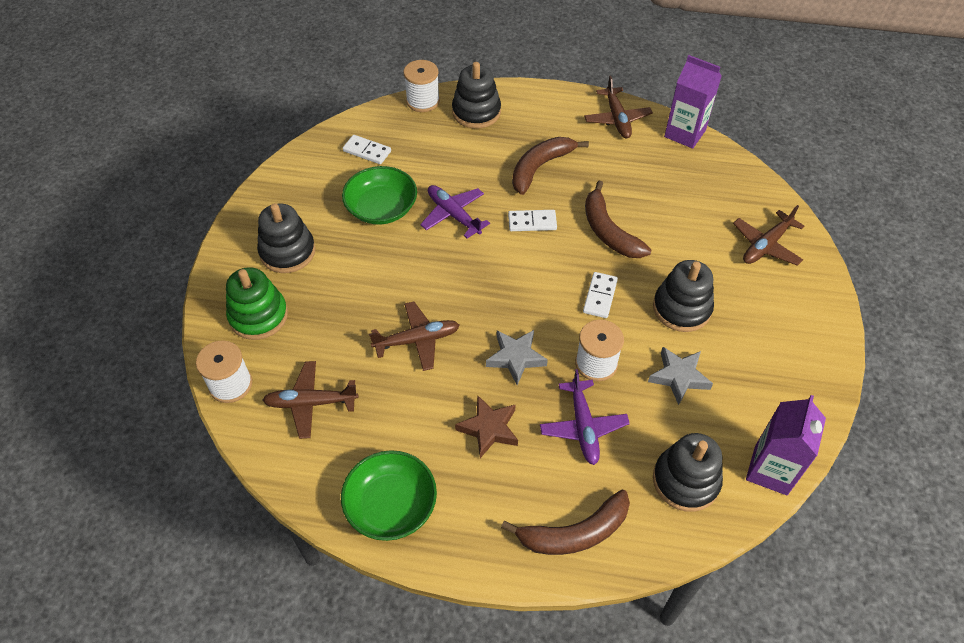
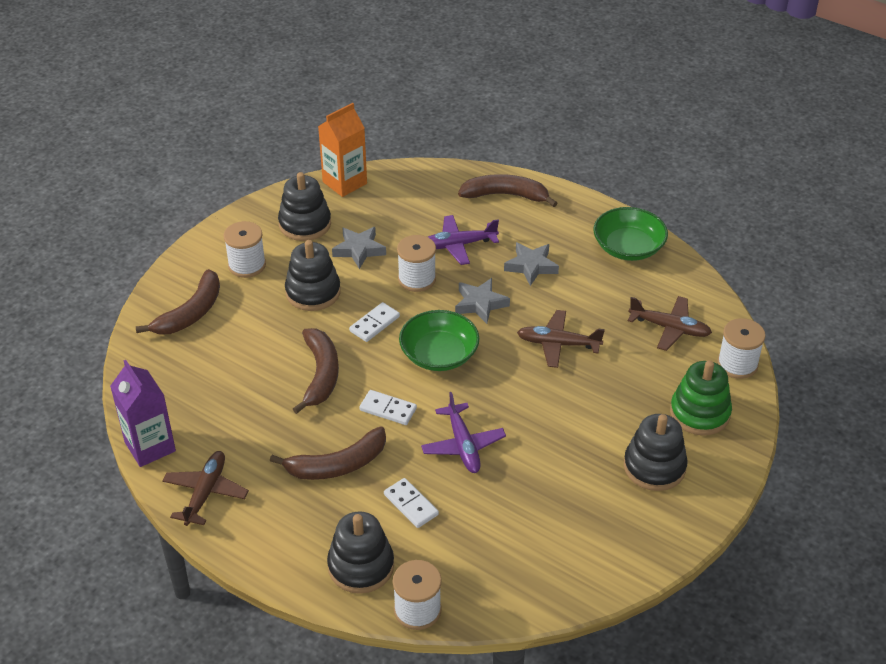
camera: 155 degrees left, 10 degrees down
(367, 151) = (522, 559): white domino -> white domino (411, 504)
(381, 208) = (536, 480): green bowl -> green bowl (439, 354)
(489, 429) = (531, 266): brown star -> grey star
(583, 427) = (458, 245): purple plane -> purple plane turned 120 degrees counterclockwise
(685, 481) = (408, 196): black stacking toy -> black stacking toy (305, 224)
(766, 245) = (190, 313): brown plane -> brown banana
(768, 314) = (247, 265): none -> white spool
(770, 470) = (344, 183): purple carton -> orange carton

